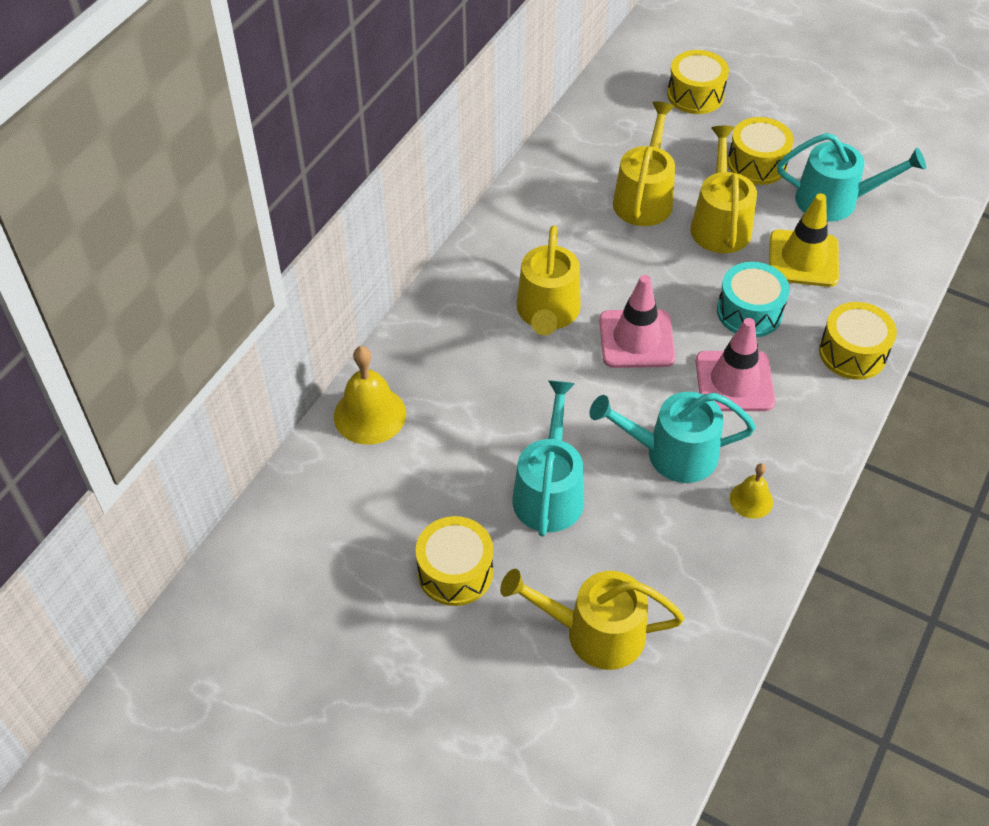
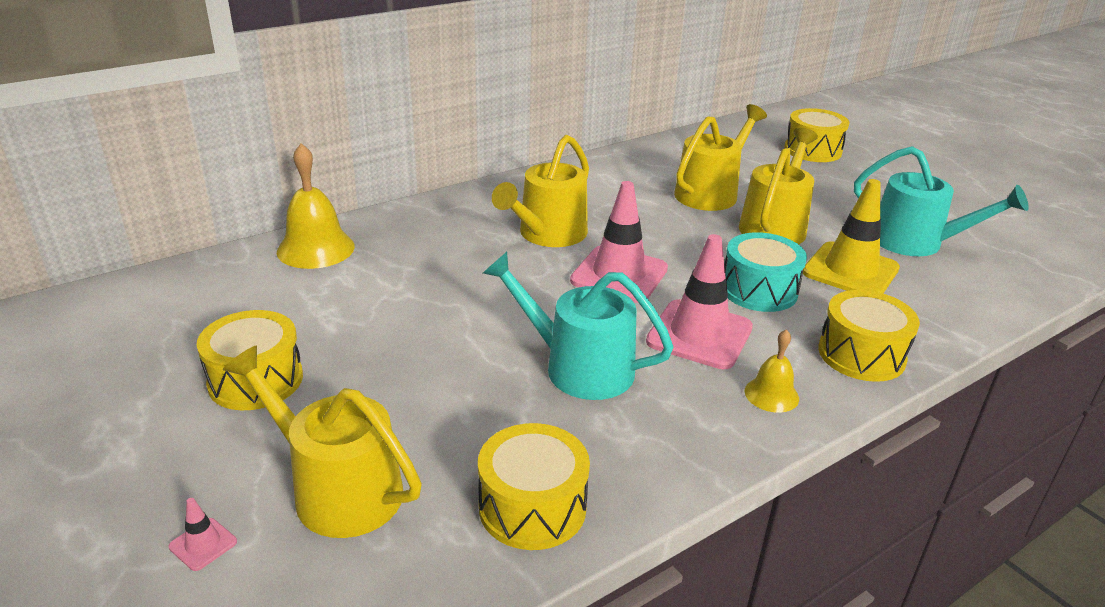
camera: 25 degrees right, 20 degrees down
(548, 711) = (203, 544): none -> pink traffic cone
(549, 492) = (418, 353): turquoise watering can -> none
(751, 500) = (637, 437): yellow bell -> yellow bell (771, 394)
(757, 164) = (844, 200): yellow drum -> yellow drum (532, 507)

